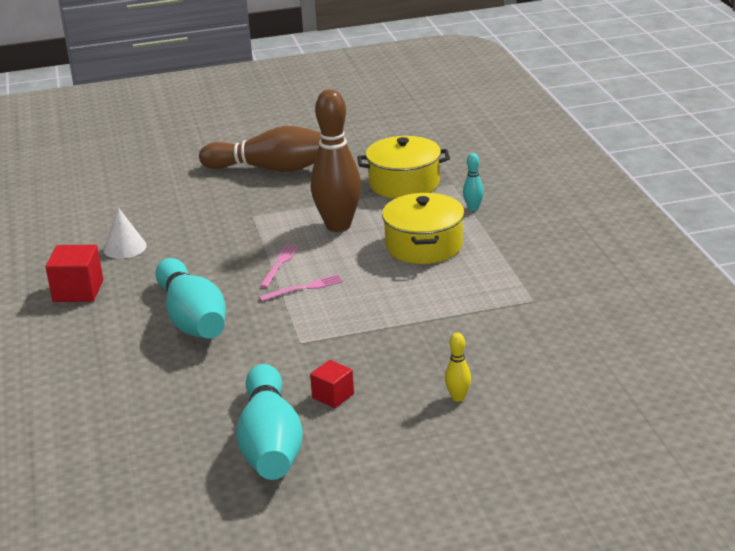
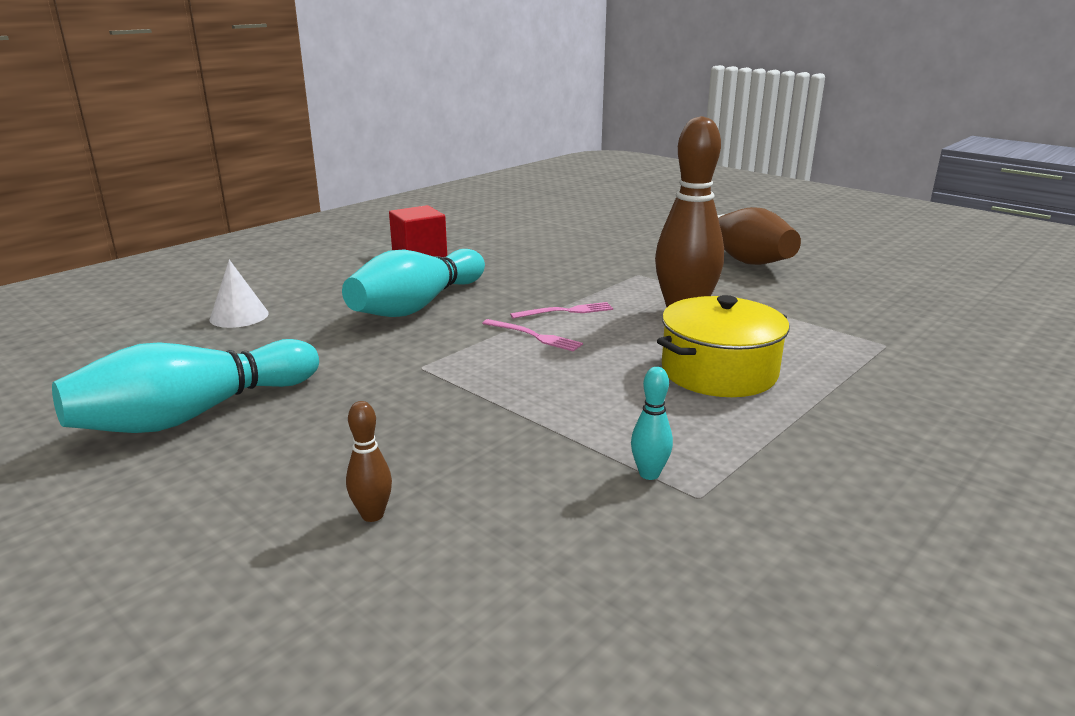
camera: 55 degrees right, 5 degrees down
(125, 247) = (510, 248): white cone -> white cone (239, 316)
(333, 396) = (318, 420): red cube -> none
(404, 183) = (832, 319): yellow pot -> none
(458, 397) = (372, 515): yellow bowling pin -> brown bowling pin
(473, 208) = (858, 375): turquoise bowling pin -> turquoise bowling pin (649, 474)

